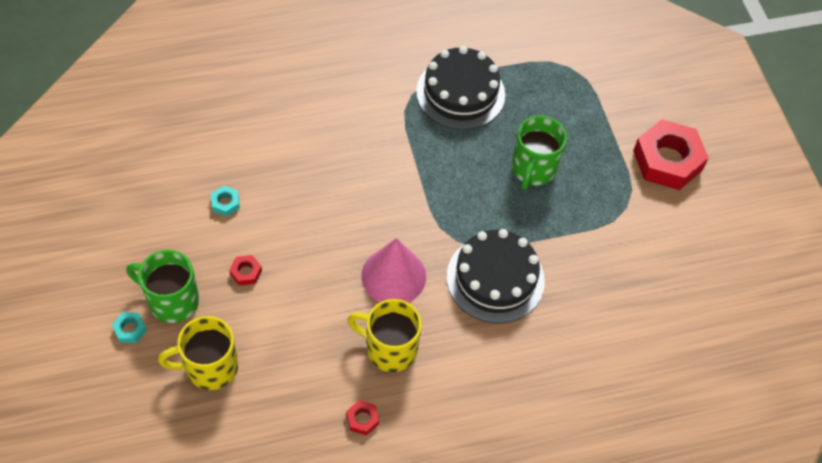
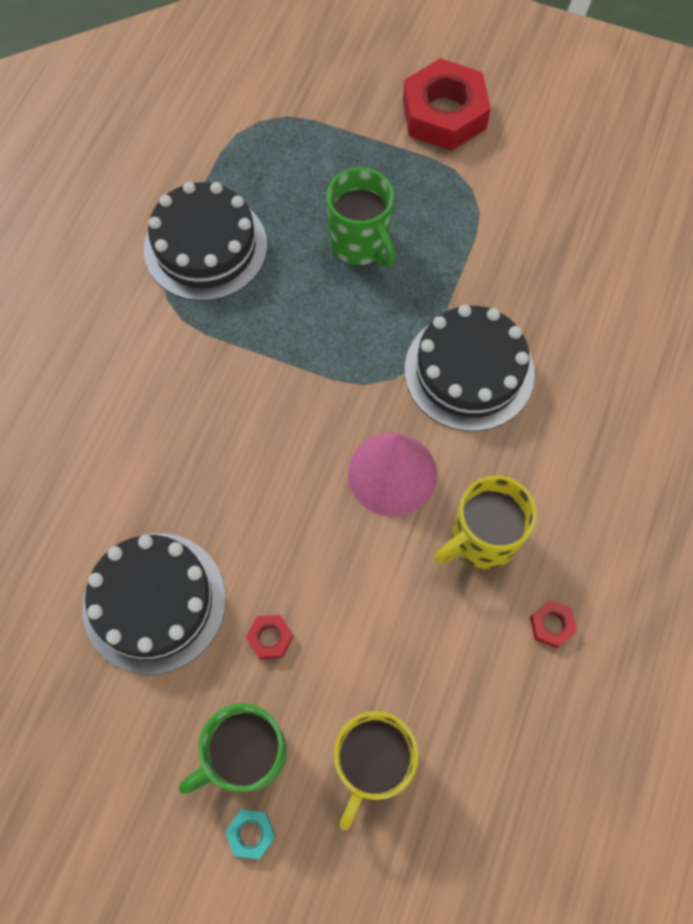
camera: 50 degrees left, 10 degrees up
(225, 203) = (154, 602): turquoise nut -> black cake

